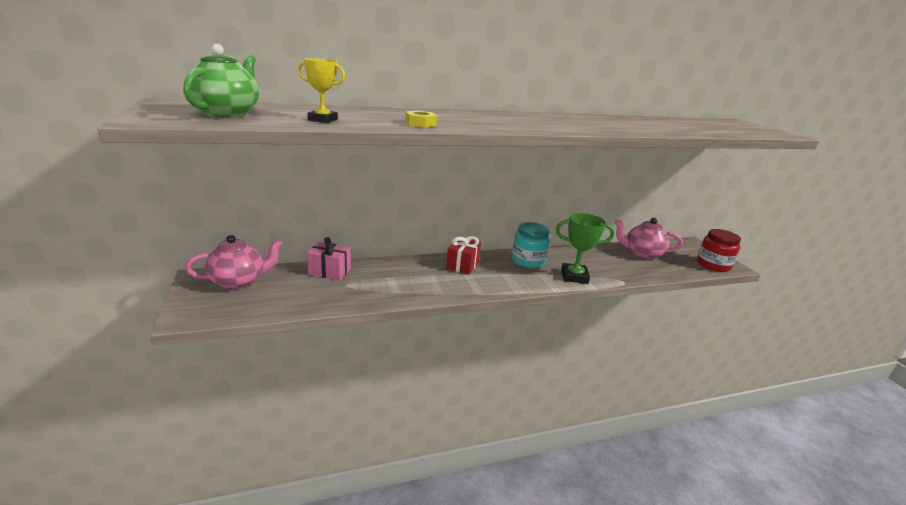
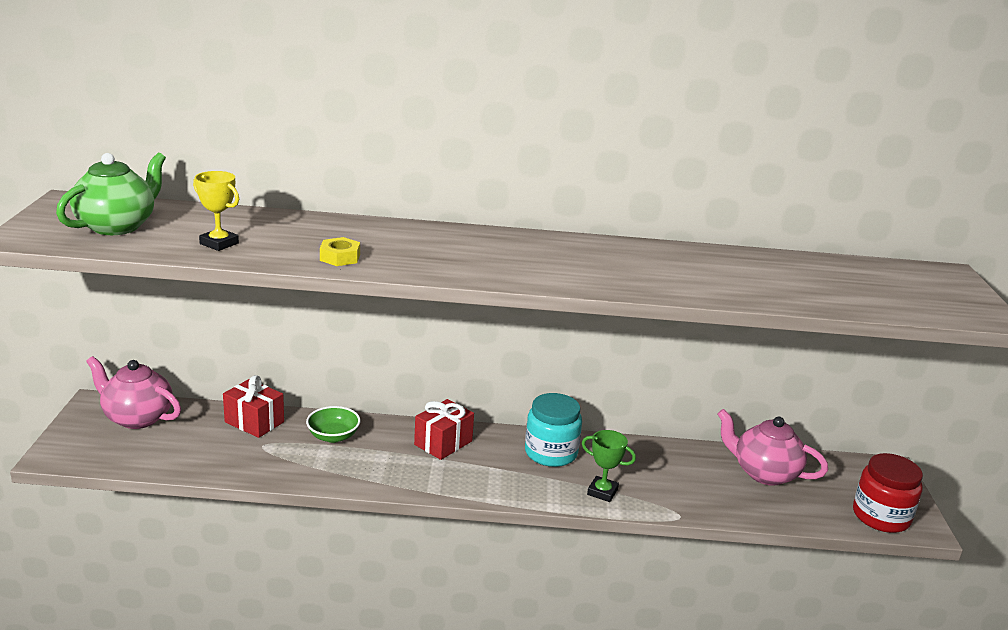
camera: 20 degrees right, 0 degrees up
(239, 281) = (137, 418): pink teapot -> pink teapot turned 150 degrees counterclockwise
(330, 271) = (254, 422): pink gift -> red gift
(390, 272) = (333, 436): none -> green bowl
(574, 276) = (602, 492): green trophy -> green trophy, size x0.64

